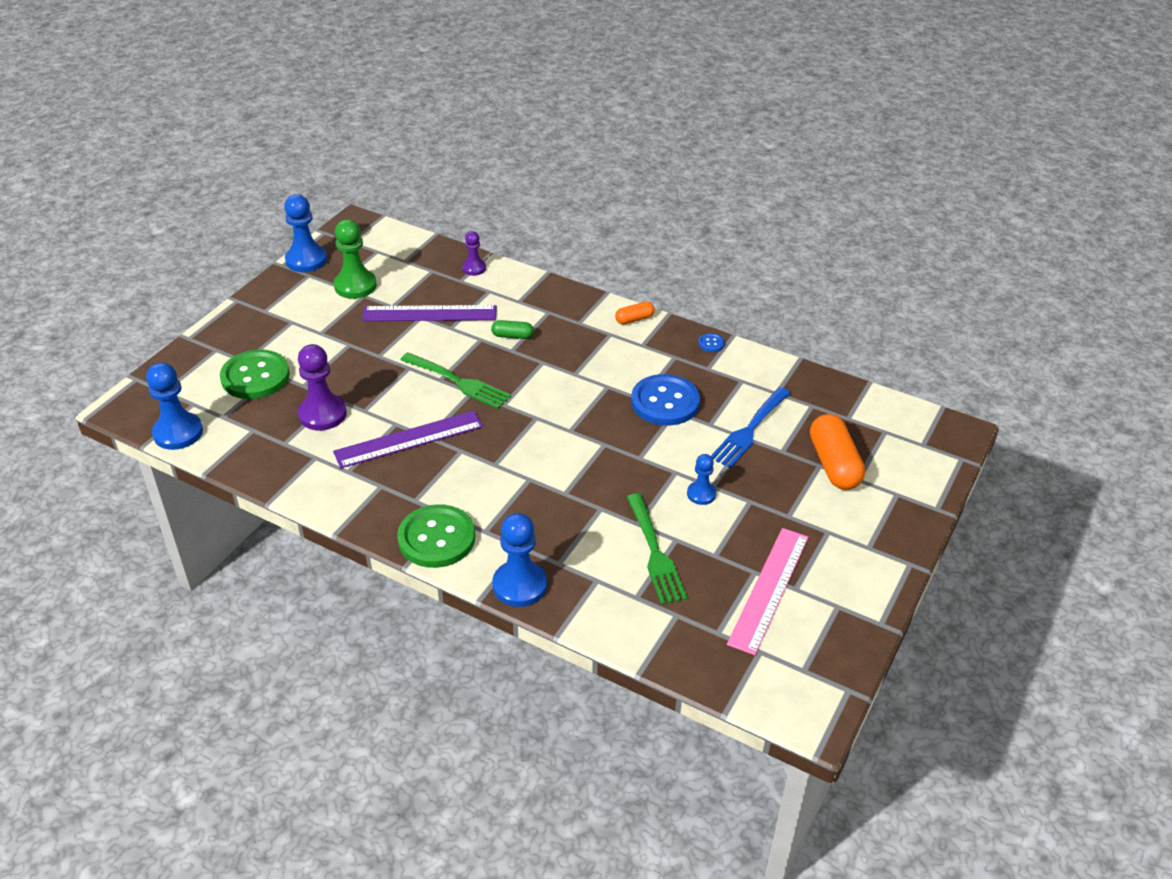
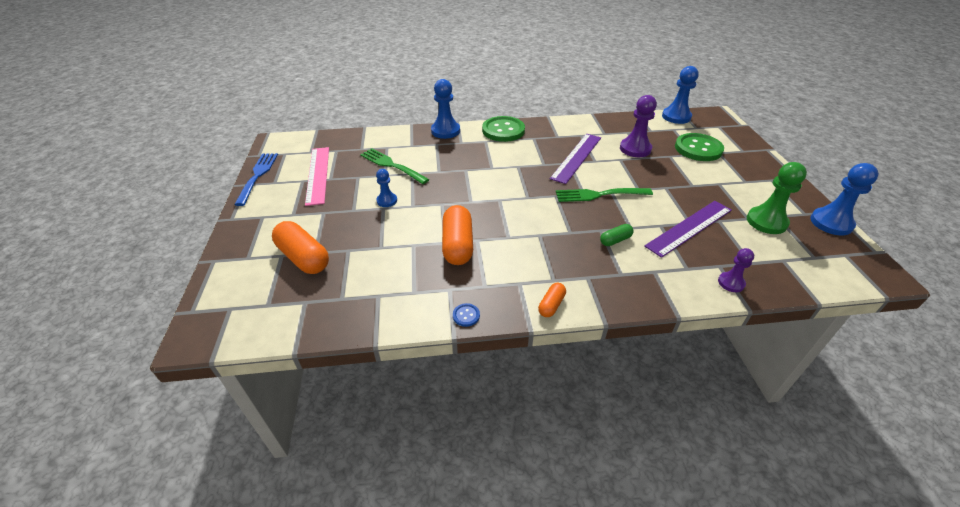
camera: 145 degrees right, 0 degrees up
(665, 402) = (458, 245): blue button -> orange capsule
(749, 430) = (381, 254): blue fork -> blue fork (258, 176)

